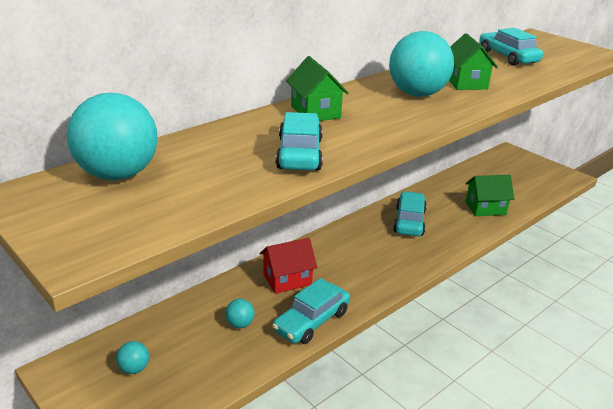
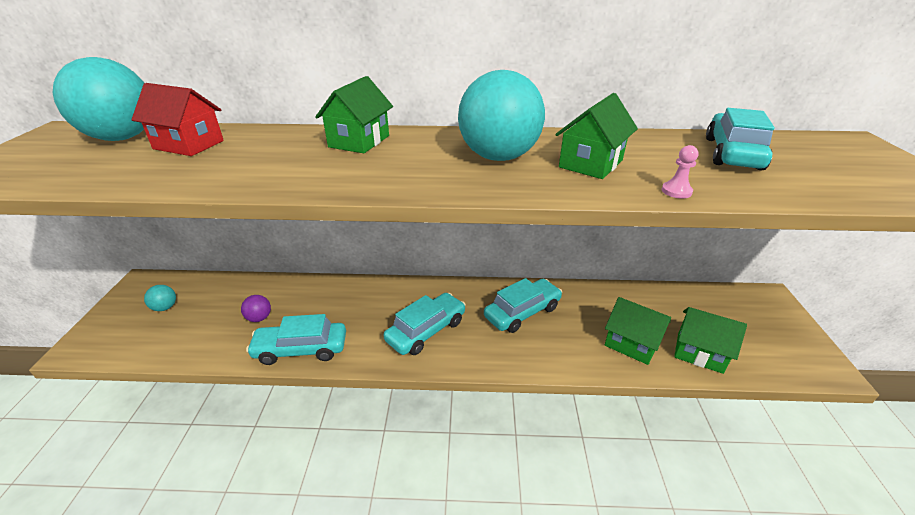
camera: 45 degrees right, 5 degrees up
(240, 324) = (259, 318): turquoise ball -> purple ball
(287, 279) = (342, 304): red house -> red house (189, 145)
(299, 154) = (249, 169): turquoise car -> turquoise car (426, 331)
(518, 196) = (699, 353): none -> green house
(525, 85) = (676, 191): none -> pink pawn

